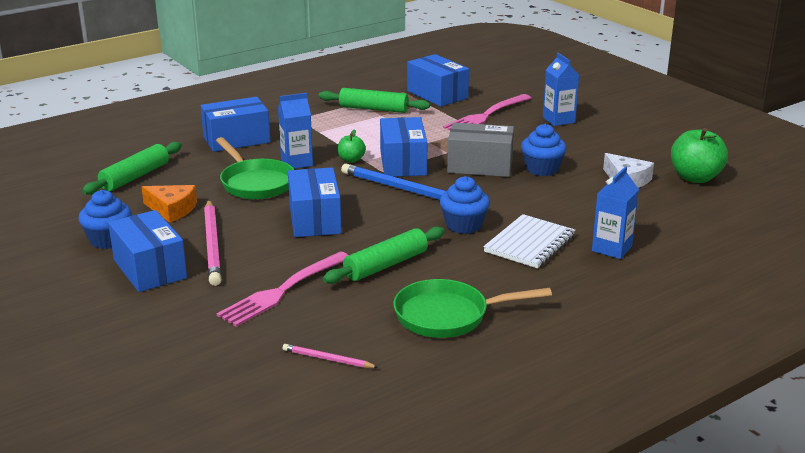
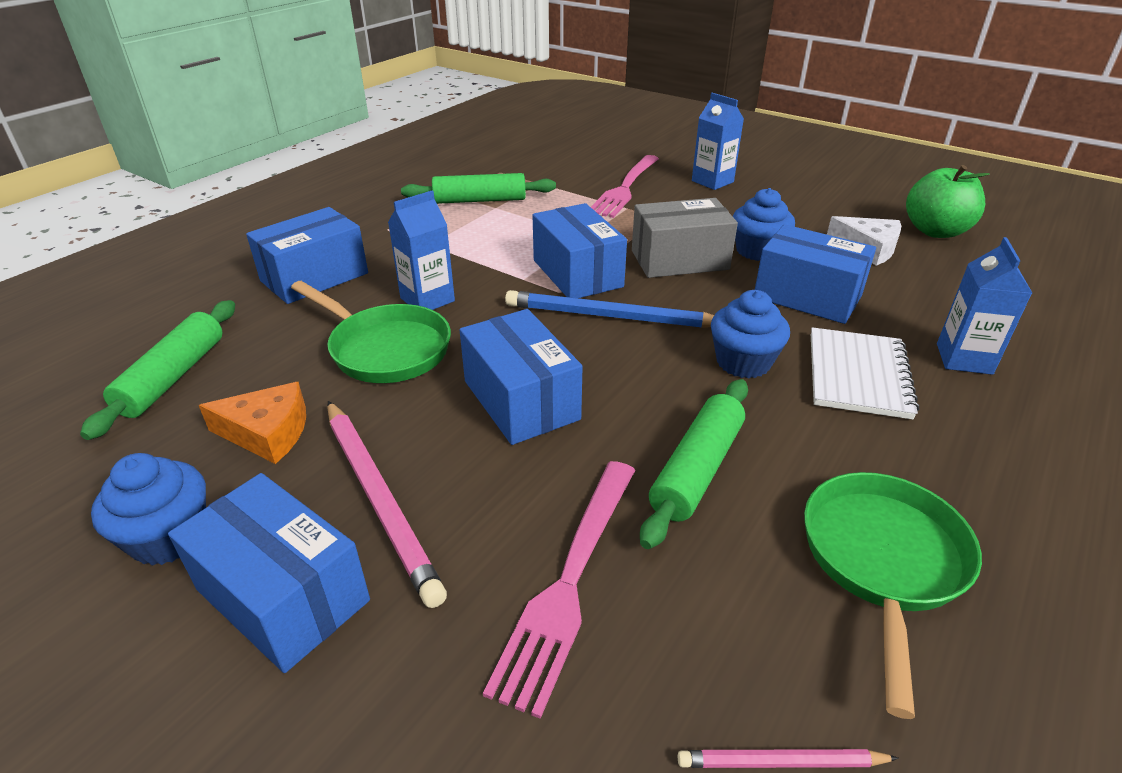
camera: 20 degrees left, 10 degrees up
(351, 160) = (503, 281): green apple -> none
(437, 94) = (544, 170): blue box -> blue box (807, 296)
(448, 316) = (883, 561): green pan -> green pan turned 135 degrees clockwise

